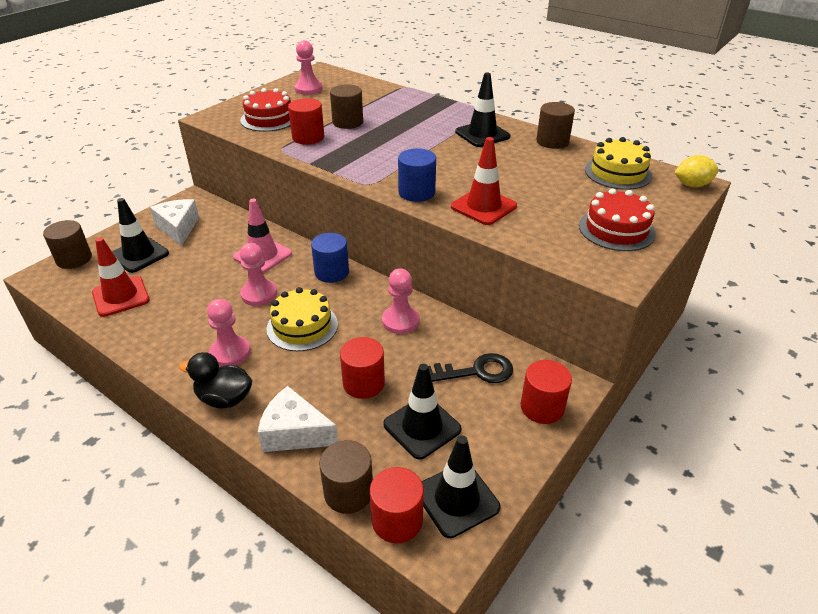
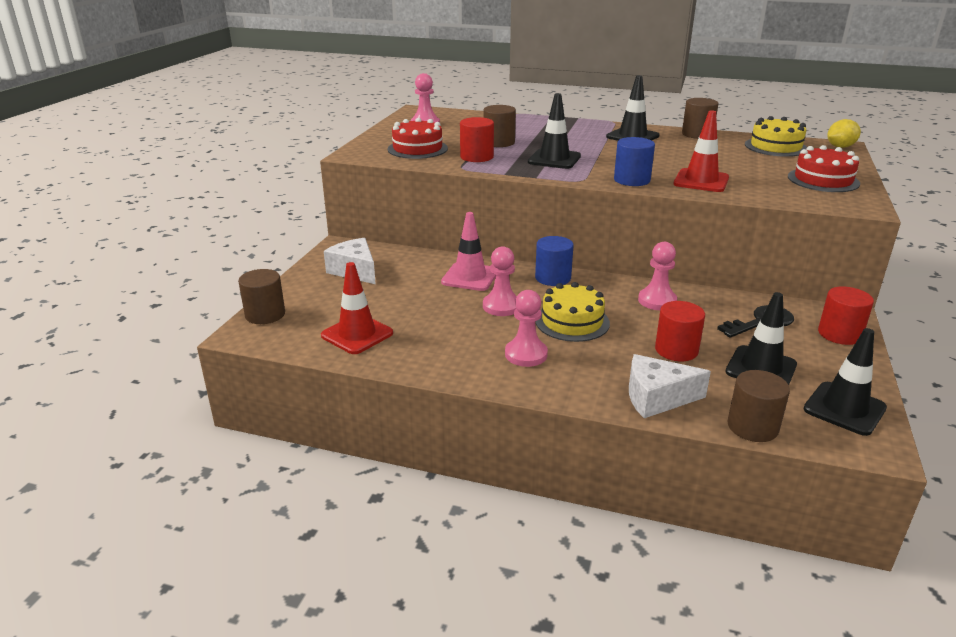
camera: 20 degrees left, 10 degrees down
(139, 255) = (337, 298): black traffic cone -> black traffic cone (554, 159)
(224, 398) = (561, 389): black duck -> none
(397, 520) = (814, 434): red cylinder -> none

